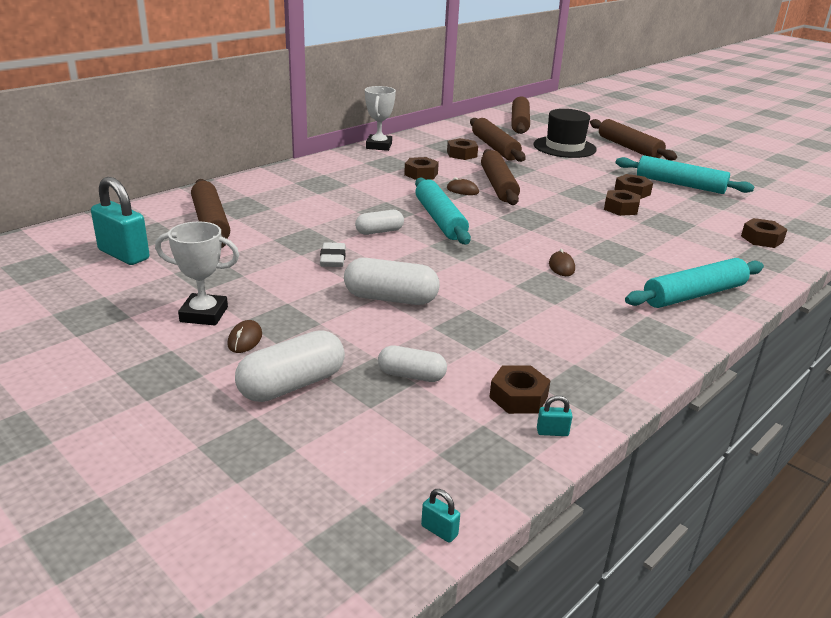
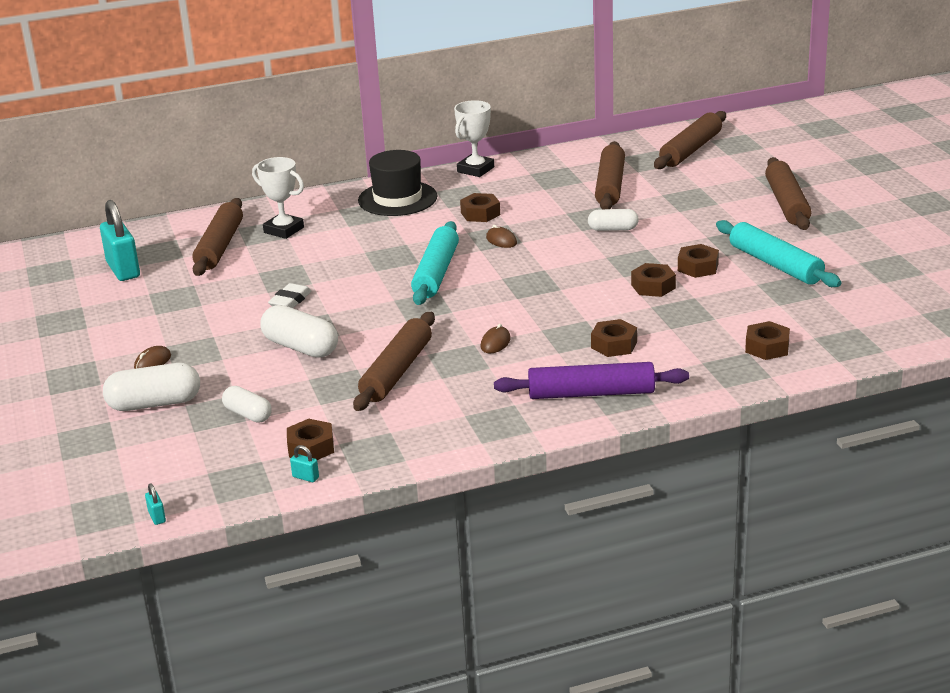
camera: 30 degrees right, 0 degrees up
(204, 314) = (141, 335): white trophy -> white trophy (284, 230)
(379, 231) = (362, 278): white capsule -> white capsule (613, 229)
(461, 154) = (558, 191): brown nut -> brown nut (614, 345)
(498, 185) = (549, 239): brown rolling pin -> brown rolling pin (397, 372)
(564, 147) = (700, 194): black hat -> black hat (397, 199)
(694, 294) = (591, 393): turquoise rolling pin -> purple rolling pin

